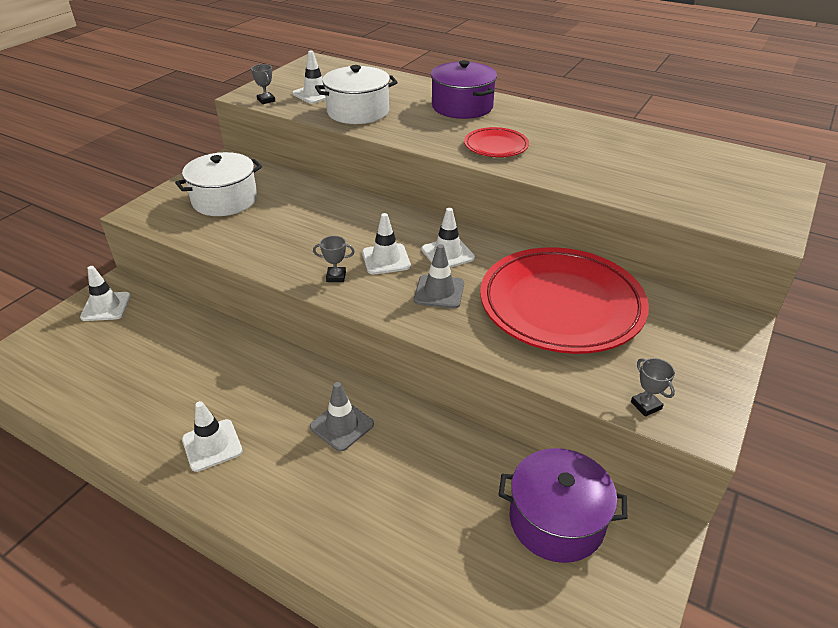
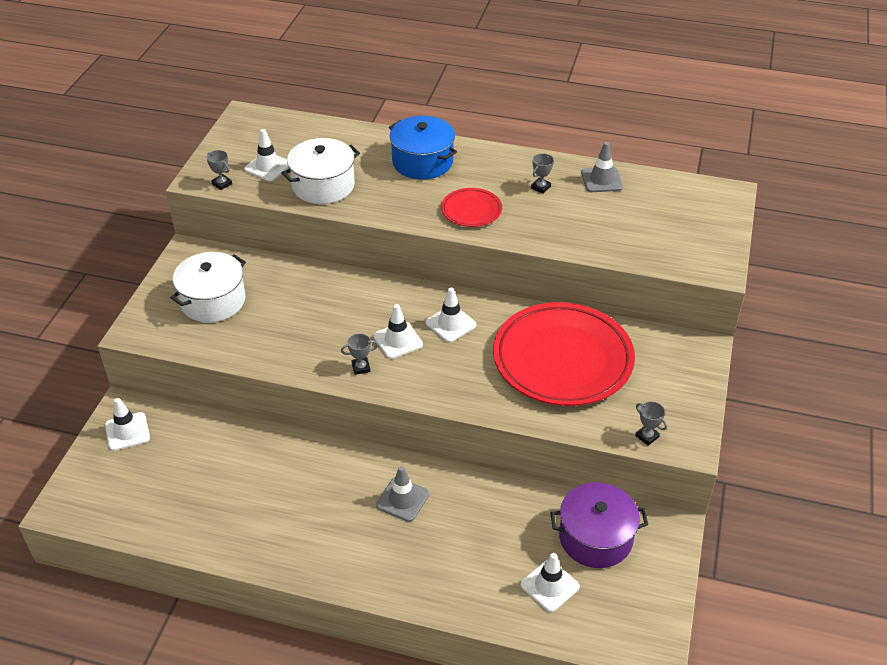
camera: 15 degrees left, 5 degrees up
(212, 445) = (300, 540): white traffic cone -> white traffic cone (549, 586)
(439, 292) = (457, 365): grey traffic cone -> grey traffic cone (601, 180)
(462, 107) = (422, 162): purple pot -> blue pot
(576, 138) = (540, 187): none -> grey trophy

